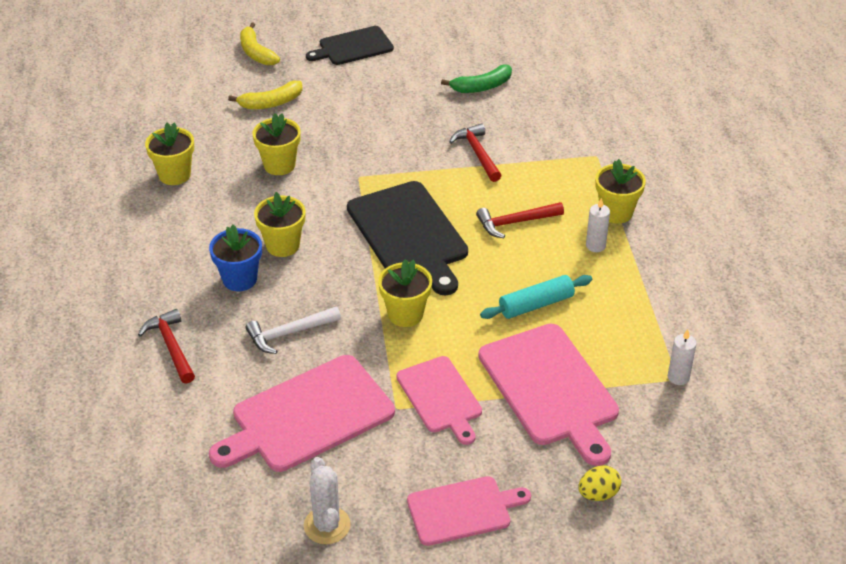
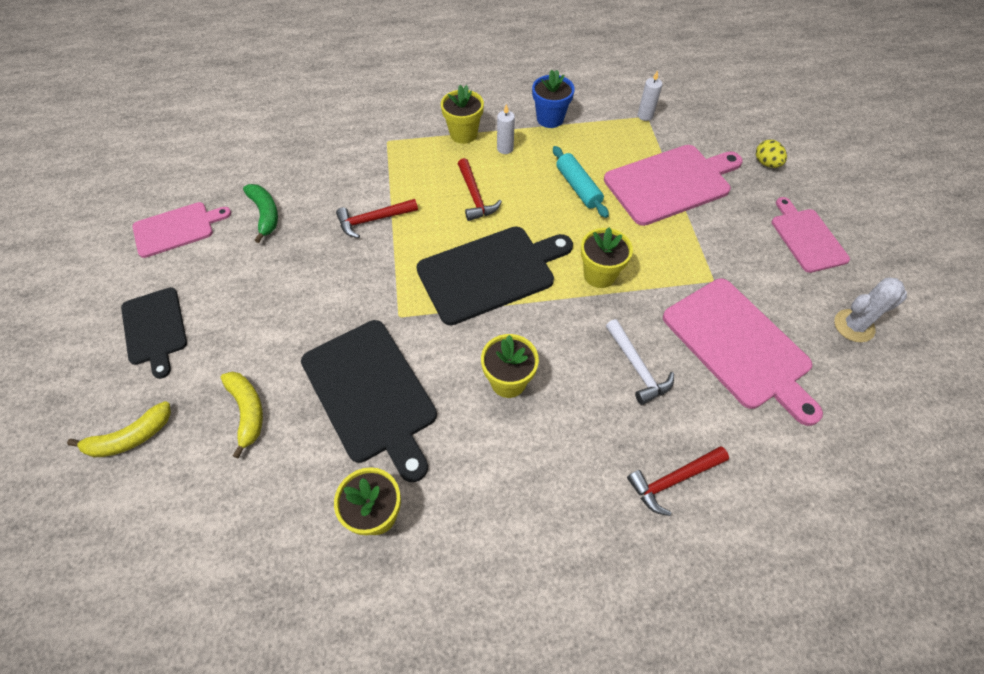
camera: 90 degrees left, 15 degrees up
(239, 279) = (563, 420): blue flower pot -> blue flower pot (550, 119)
(279, 165) = (371, 394): yellow flower pot -> black cutting board
(440, 397) = (695, 250): pink cutting board -> pink cutting board (177, 229)

